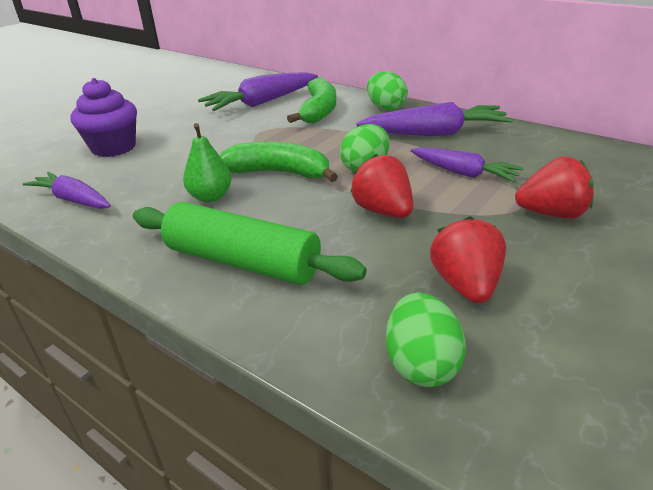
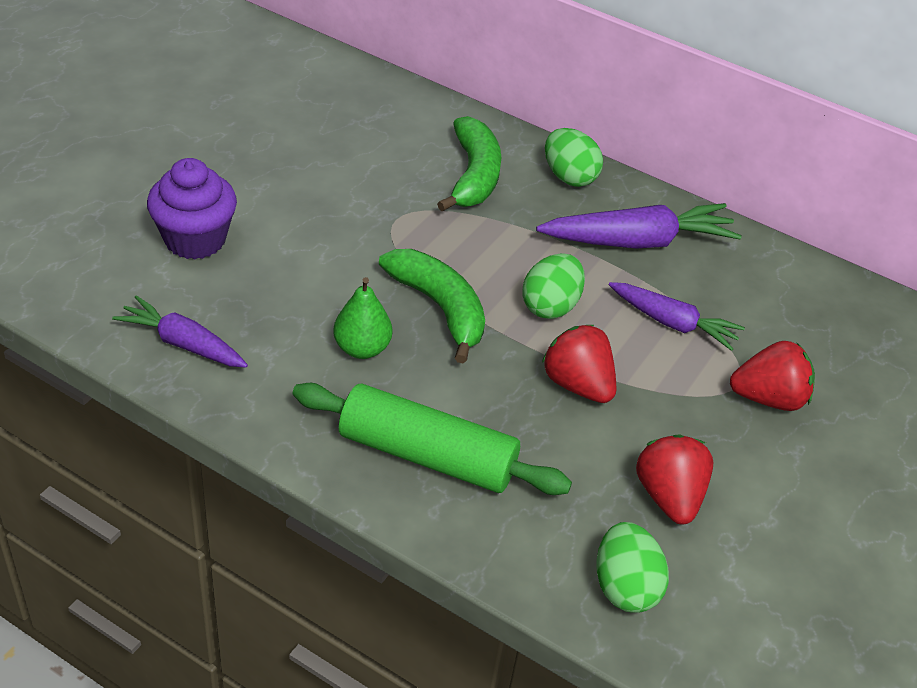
camera: 10 degrees left, 10 degrees up
(261, 103) = (385, 148): purple carrot -> none
(278, 173) = (439, 308): green banana -> green banana turned 45 degrees clockwise

